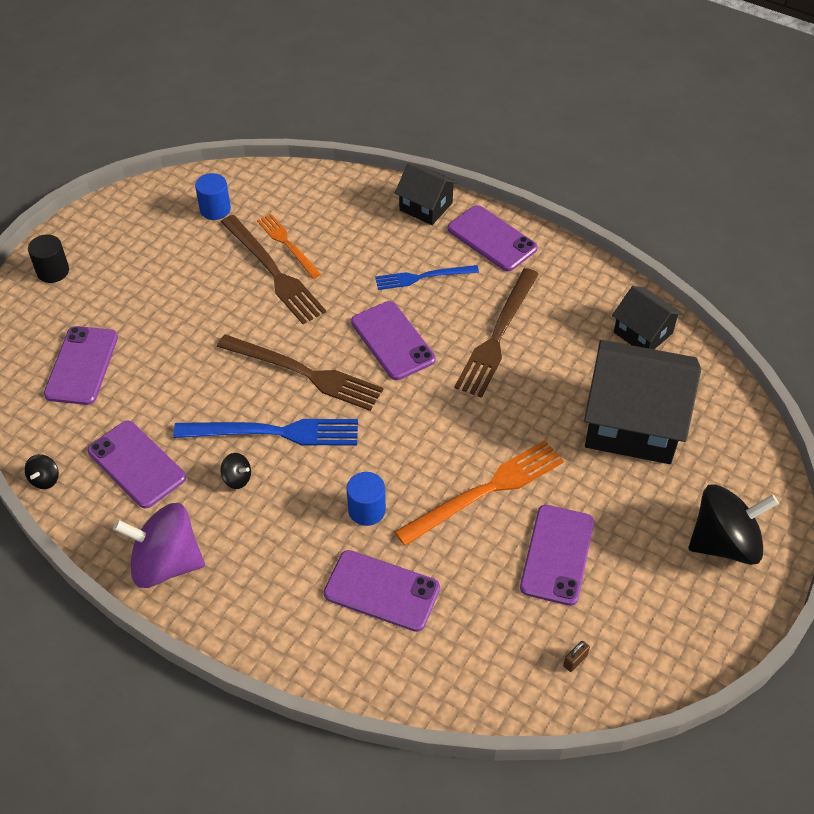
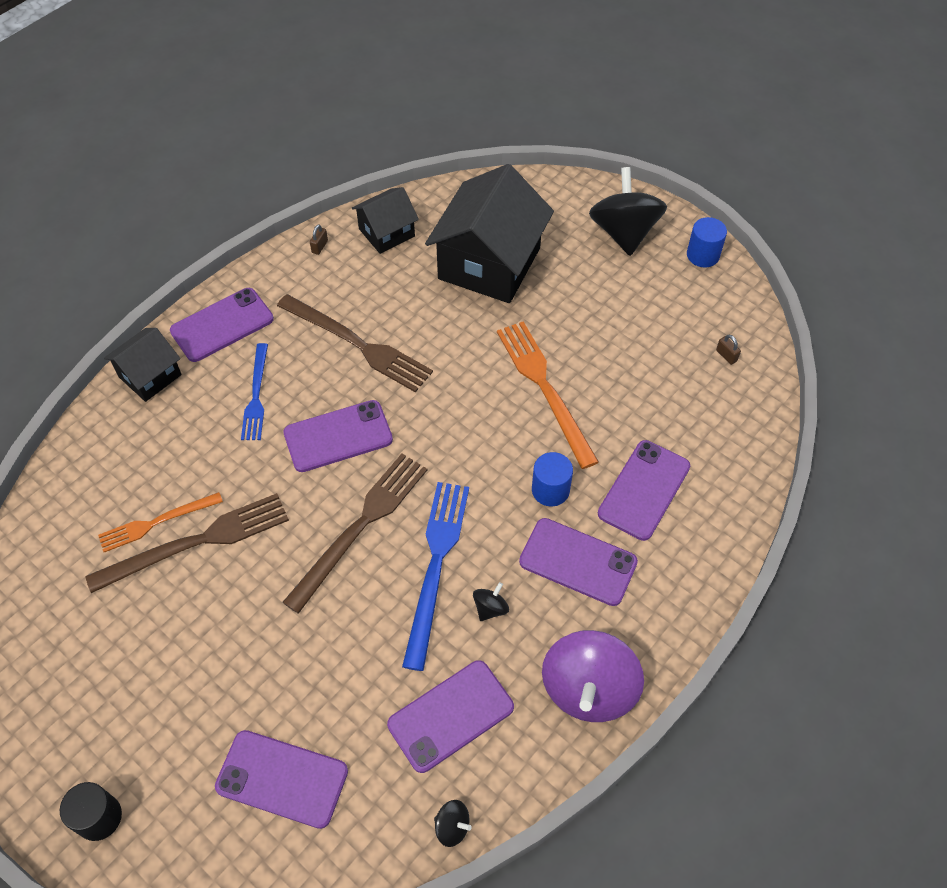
camera: 80 degrees left, 5 degrees up
(215, 209) = (63, 599): blue cylinder -> blue cylinder (703, 255)
(557, 555) = (621, 347): purple phone -> purple phone (578, 561)
(606, 286) = (320, 246): none -> brown padlock

